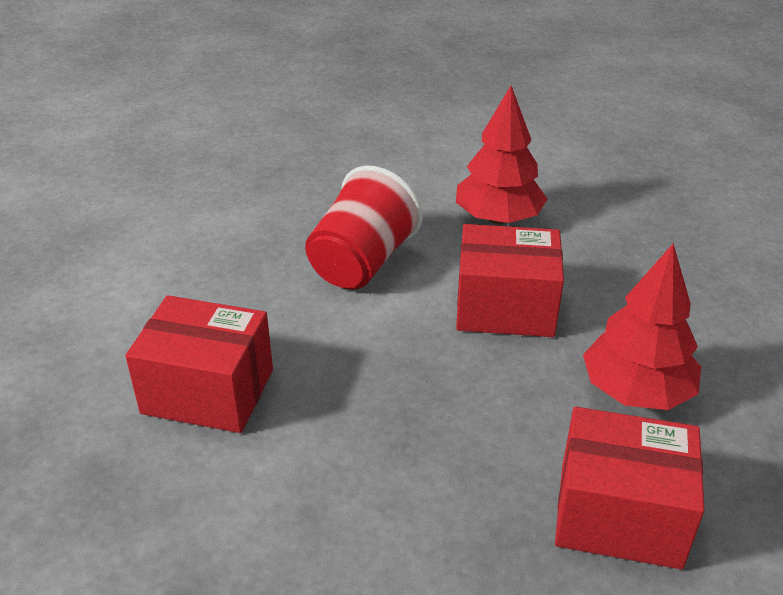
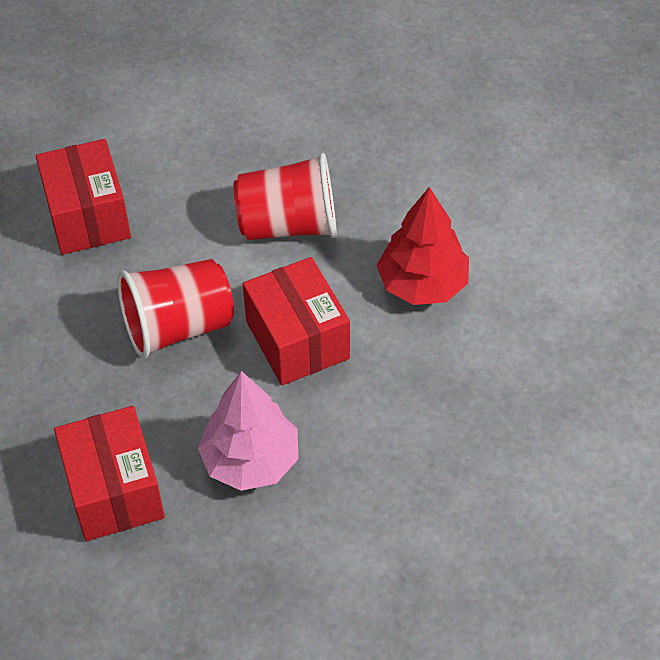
camera: 60 degrees right, 15 degrees up
(425, 379) = (178, 327): none -> red cup
(636, 391) = (250, 460): red tree -> pink tree

